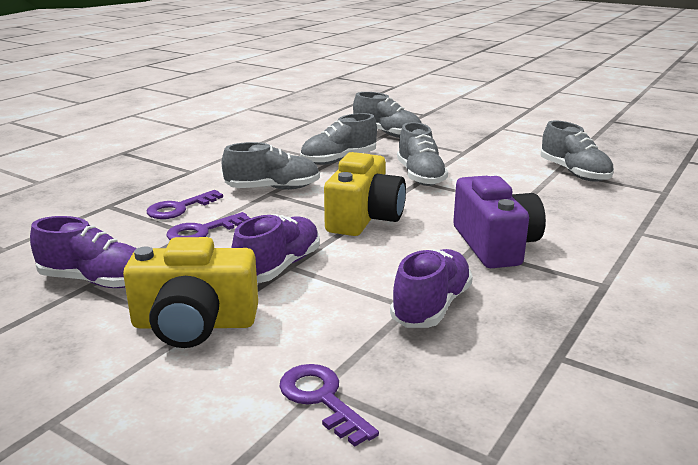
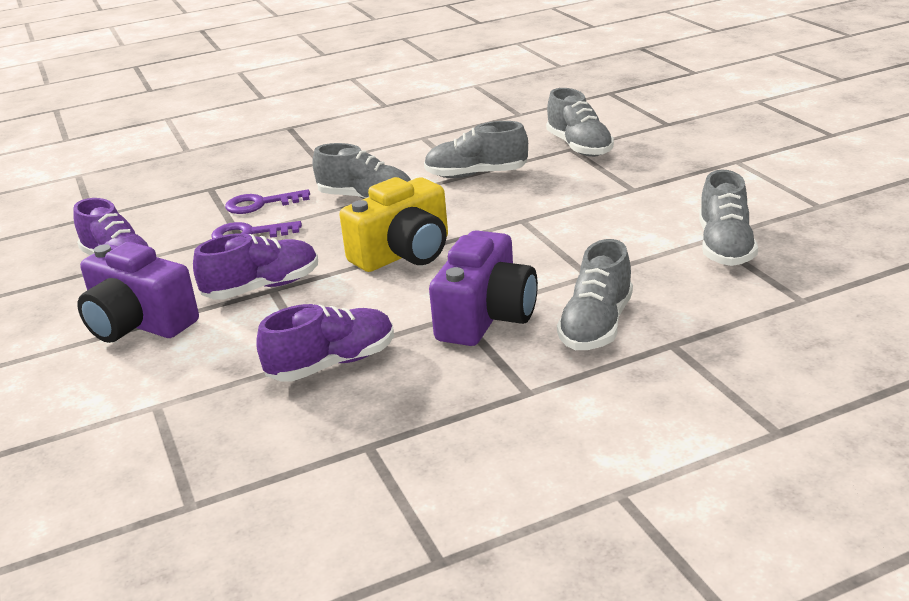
camera: 35 degrees right, 5 degrees up
(194, 324) = (139, 323): yellow camera -> purple camera
(322, 399) = (144, 415): purple key -> none
(420, 176) = (533, 213): grey shoe -> grey shoe (596, 326)

